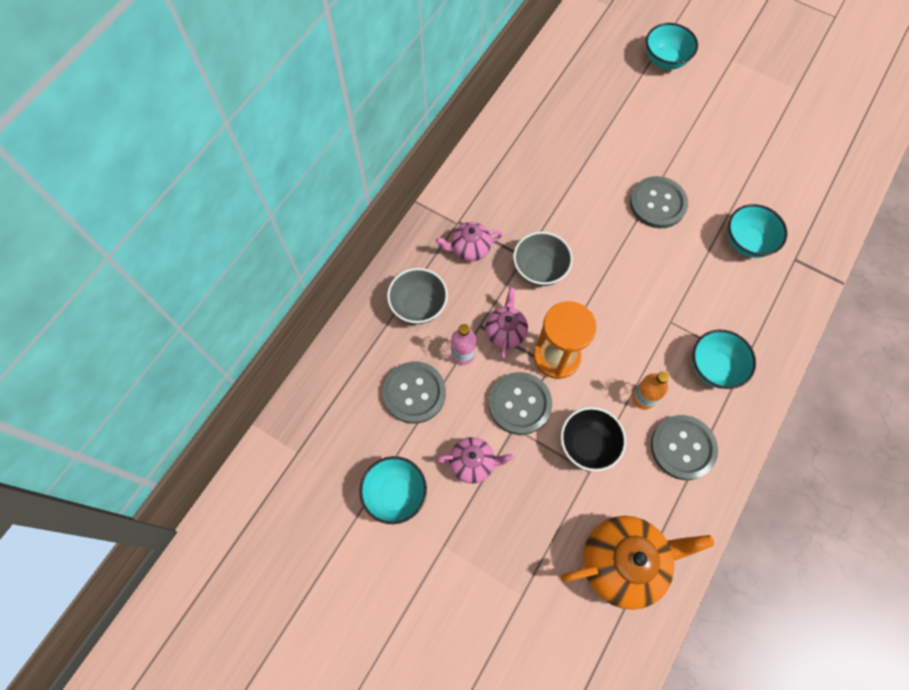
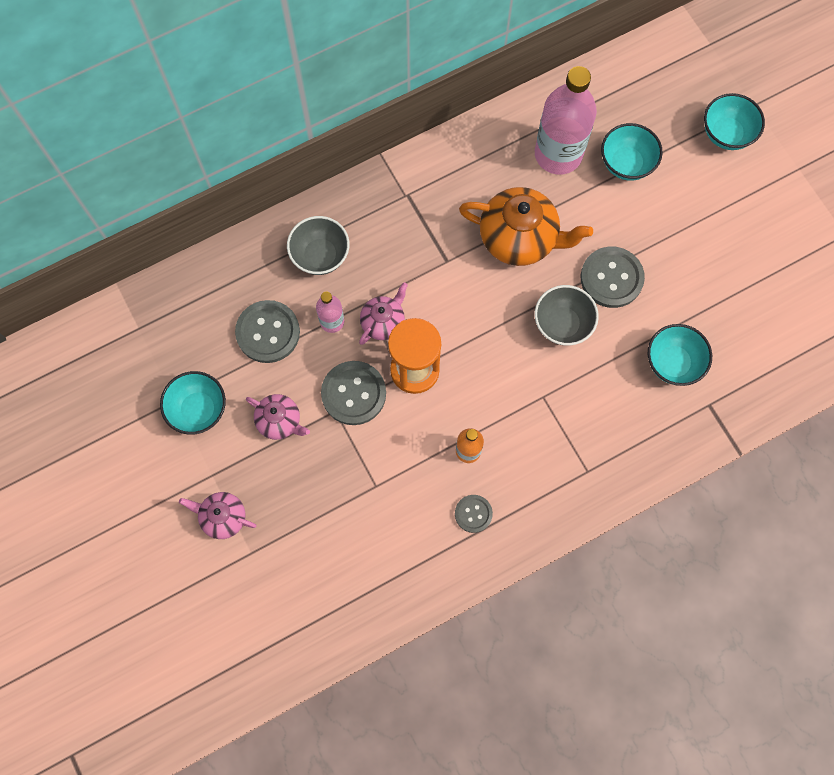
camera: 30 degrees right, 5 degrees up
(469, 248) = (401, 226): pink teapot -> pink teapot (223, 517)
(539, 270) = (453, 281): grey bowl -> grey bowl (562, 324)
(554, 133) = (558, 154): none -> pink bottle
(587, 445) = (390, 463): black bowl -> none
(623, 562) = (353, 577): orange teapot -> orange teapot (519, 238)
(682, 448) = (473, 514): grey button -> grey button, size x0.56
(714, 367) = (553, 461): turquoise bowl -> turquoise bowl (626, 163)

